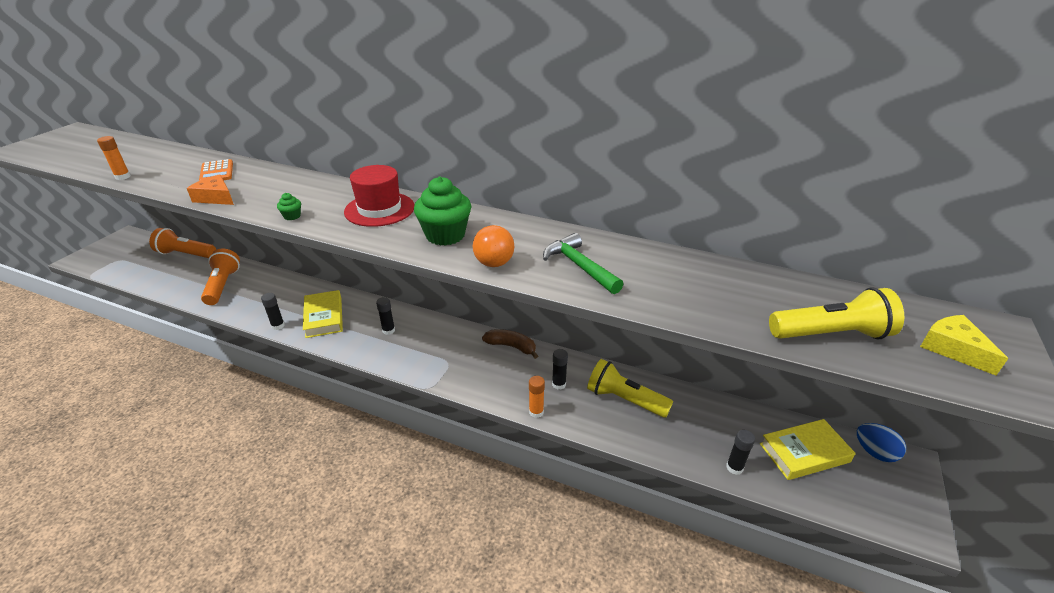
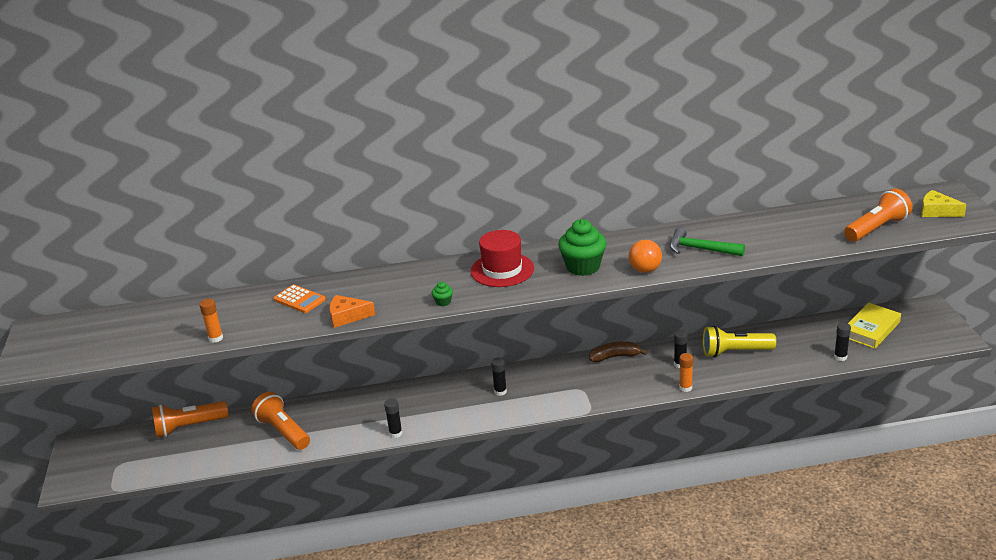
camera: 30 degrees left, 5 degrees down
(324, 317) = (427, 408): yellow book -> none
(831, 334) = (876, 228): yellow flashlight -> orange flashlight
(874, 452) = (908, 310): blue egg -> none

